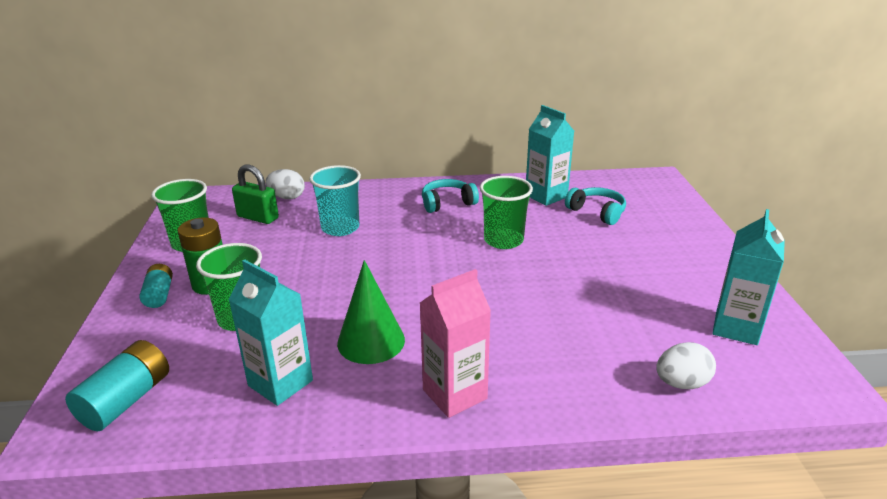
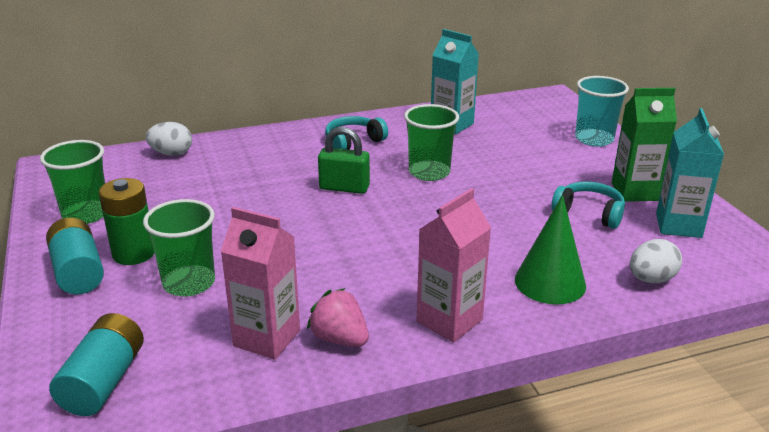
camera: 15 degrees left, 0 degrees up
(159, 295) = (78, 272): turquoise battery -> turquoise battery, size x1.56
(258, 217) = (149, 178): green padlock -> green padlock (344, 188)
(280, 383) = (267, 338): turquoise carton -> pink carton
(340, 228) = (250, 179): turquoise cup -> turquoise cup (594, 139)
(344, 395) = (339, 339): none -> pink strawberry
(371, 341) = (341, 285): green cone -> green cone (550, 282)
(597, 212) = (509, 135): turquoise headphones -> turquoise headphones (589, 213)
(702, 285) = (634, 192): none -> green carton

